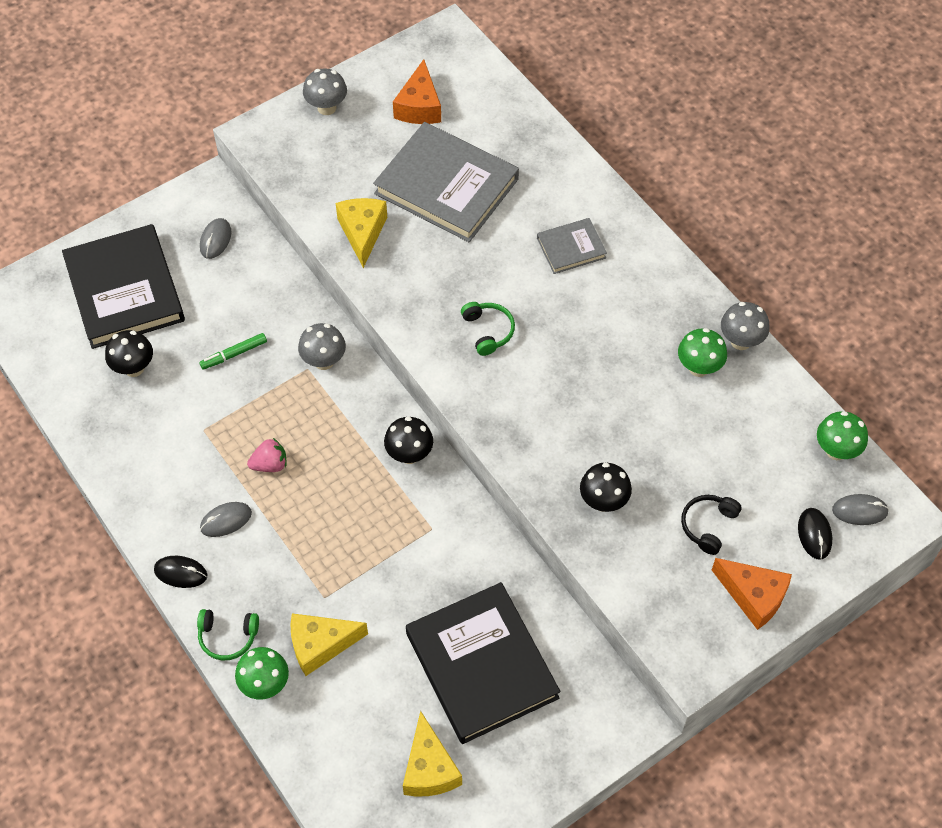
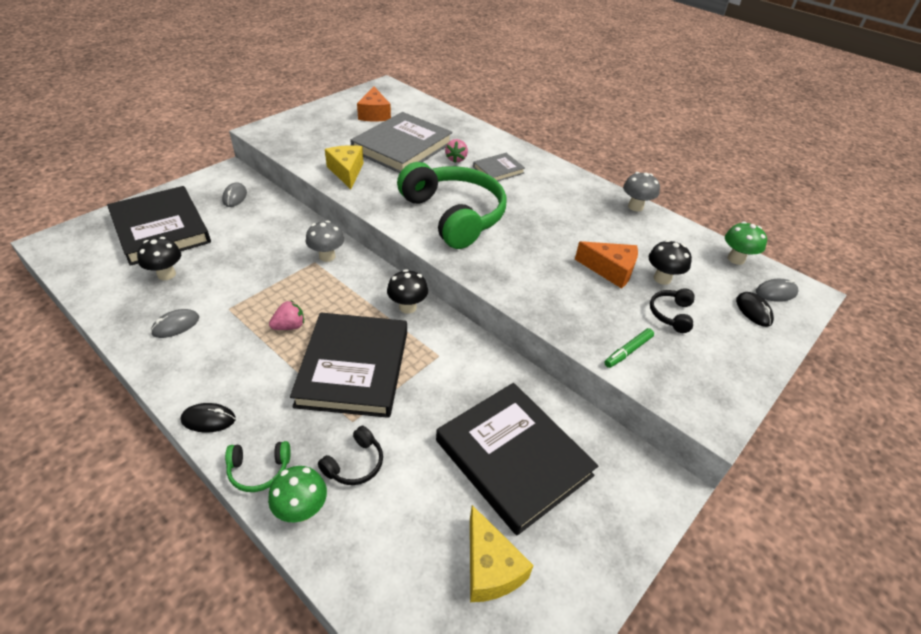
camera: 15 degrees left, 15 degrees down
(226, 520) = (252, 371): grey mouse -> grey mouse (176, 325)
(234, 354) = (253, 258): green marker -> green marker (628, 351)
(320, 645) = (355, 464): yellow cheese -> black headphones
(326, 108) = (310, 117): grey mushroom -> none
(334, 531) = (353, 367): none -> black book
(446, 186) = (402, 147): grey book -> grey book turned 75 degrees counterclockwise
(488, 331) = (454, 215): green headphones -> green headphones, size x2.48
(517, 219) = (456, 159): none -> pink strawberry
(603, 501) = (582, 308): black mushroom -> black mushroom (662, 278)
(699, 367) = (614, 222): green mushroom -> none
(753, 596) = (733, 358): orange cheese -> orange cheese (610, 270)

